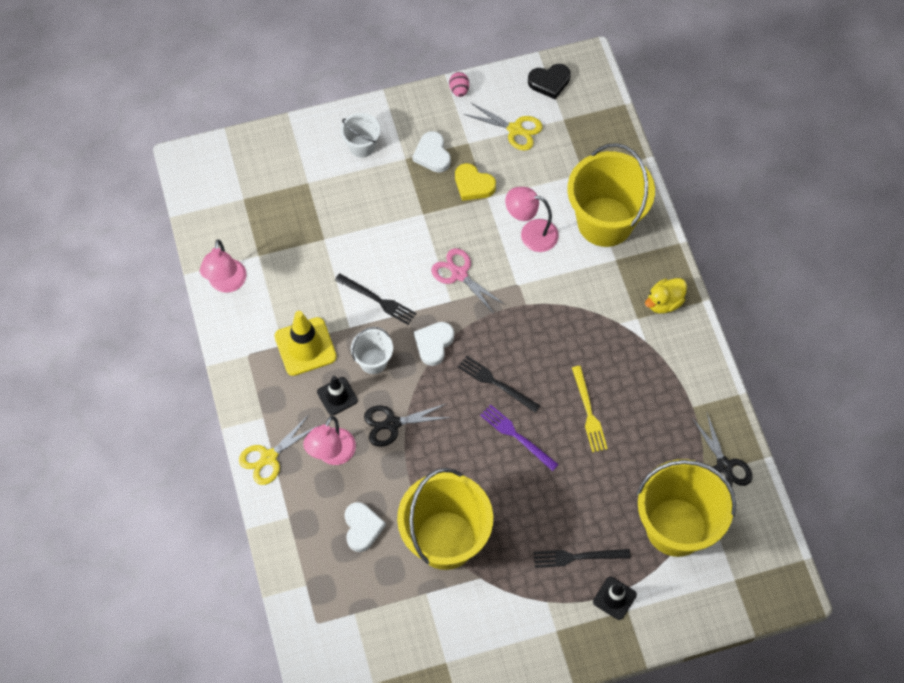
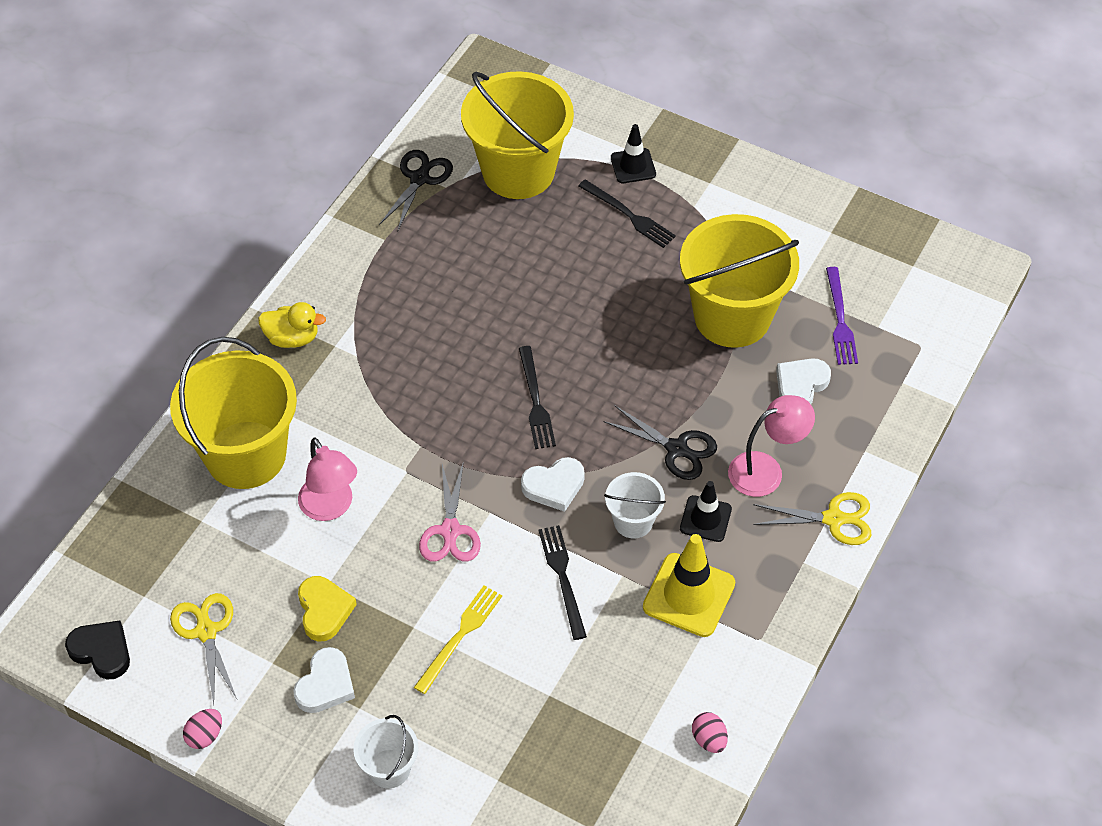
camera: 135 degrees left, 10 degrees down
(226, 283) = (709, 739): pink lamp -> pink egg
(517, 436) = (570, 343): purple fork -> purple fork (840, 320)
(588, 412) = (481, 309): yellow fork -> yellow fork (460, 636)

